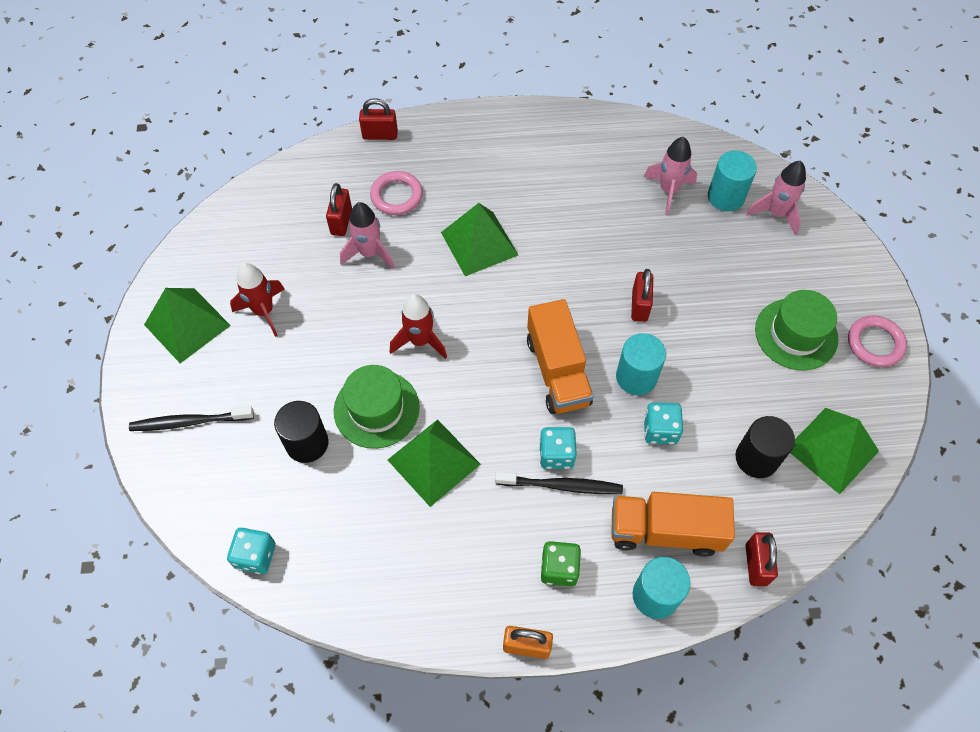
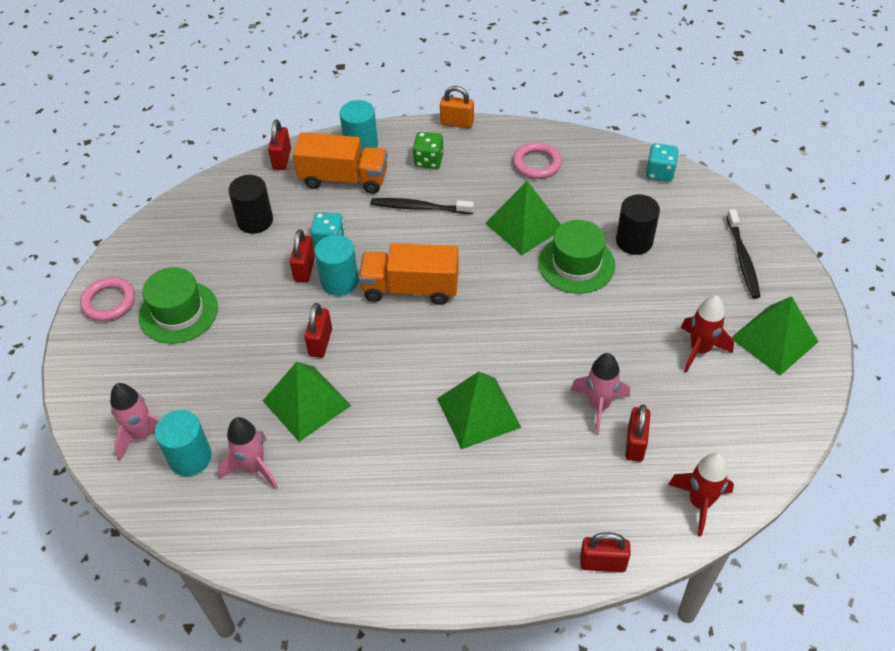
camera: 175 degrees left, 10 degrees down
(189, 422) = (742, 259): black toothbrush -> black toothbrush turned 90 degrees clockwise
(396, 196) = (574, 474): pink ring -> pink ring (536, 163)
(420, 341) = (539, 318): red rocket -> red rocket (699, 503)
(556, 455) = (421, 227): turquoise dice -> none
(558, 371) = (410, 288): orange truck -> orange truck turned 75 degrees counterclockwise
(678, 391) = (304, 269): none -> red padlock
(832, 450) = (190, 224): green pyramid -> green pyramid (306, 403)

